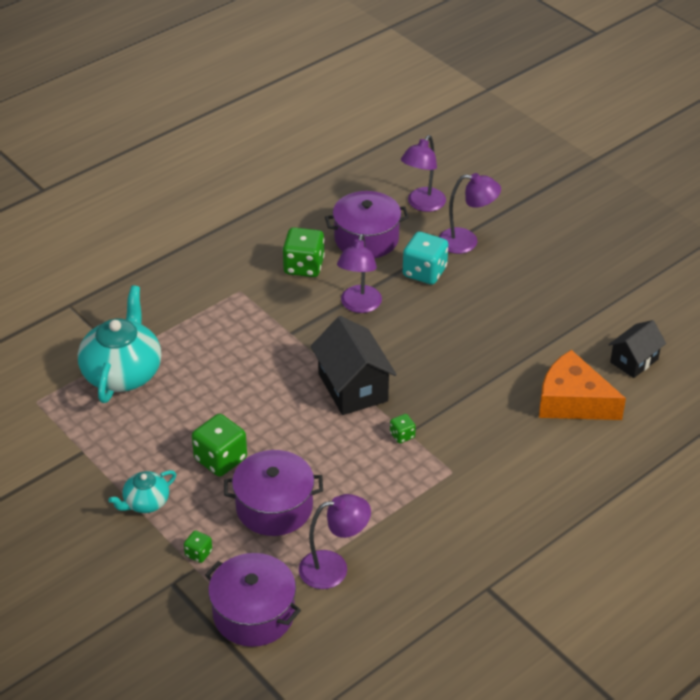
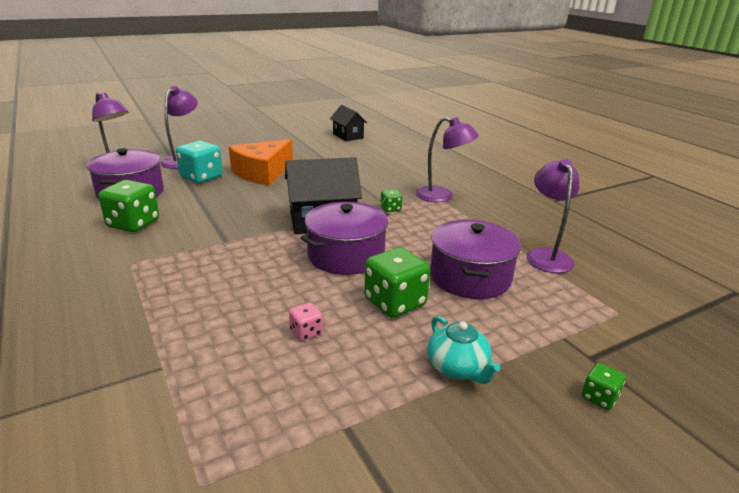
camera: 80 degrees left, 15 degrees down
(122, 372) = (201, 369): turquoise teapot -> none
(170, 414) = (306, 332): none -> pink dice
(198, 553) = (540, 332): green dice -> green dice (599, 397)
(254, 614) = (617, 304): purple pot -> purple pot (346, 255)
(359, 305) = (217, 206): purple lamp -> purple lamp (442, 196)
(572, 401) = (377, 154): orange cheese -> orange cheese (262, 172)

